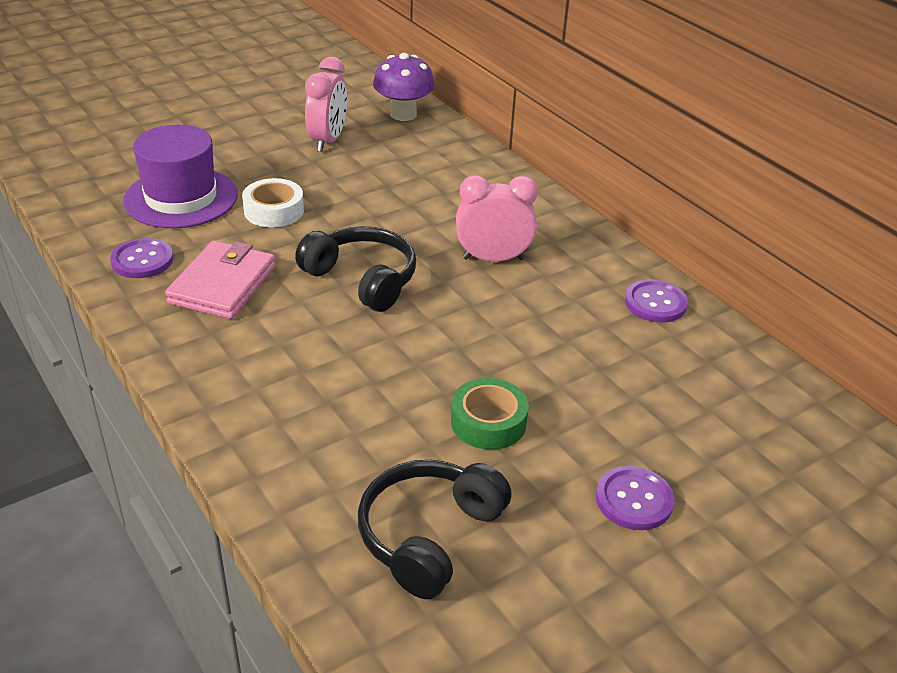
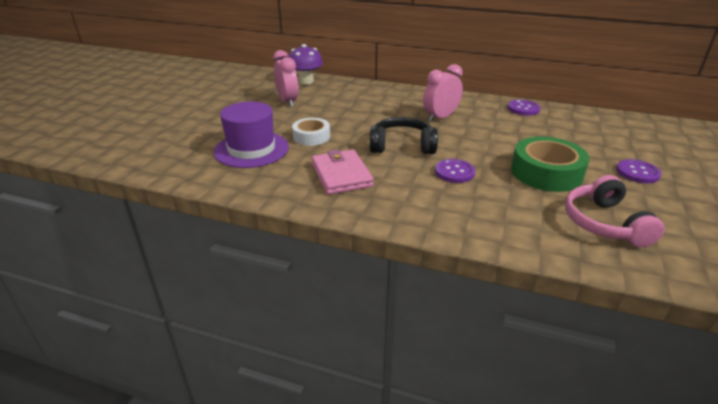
camera: 35 degrees left, 5 degrees down
(142, 260) = (279, 183): purple button -> purple button (454, 172)
(429, 536) = (604, 223): black headphones -> pink headphones
(488, 422) = (546, 173): green tape -> green tape, size x1.63

